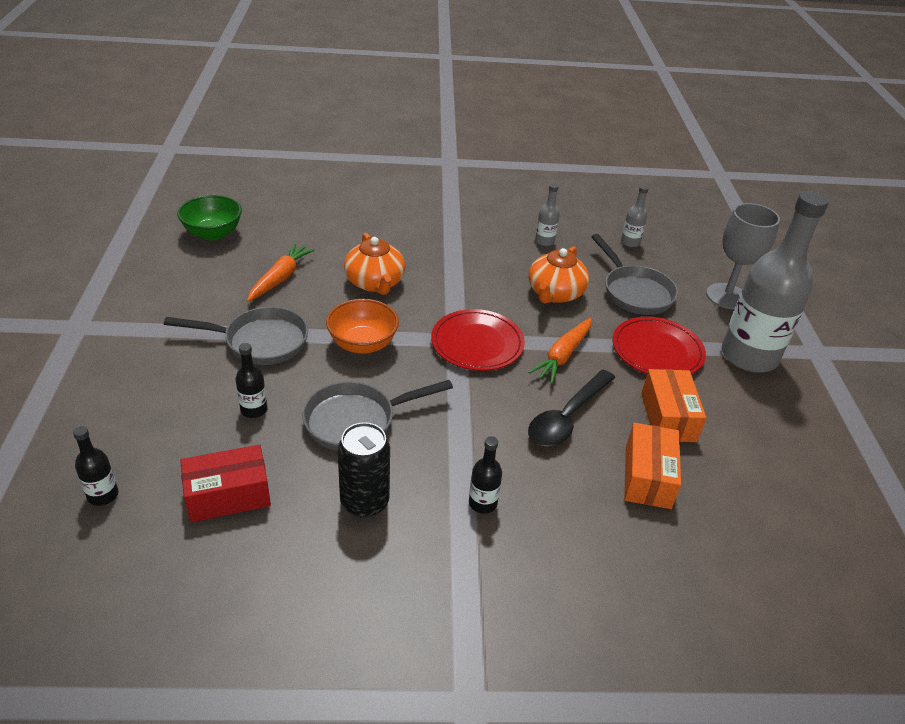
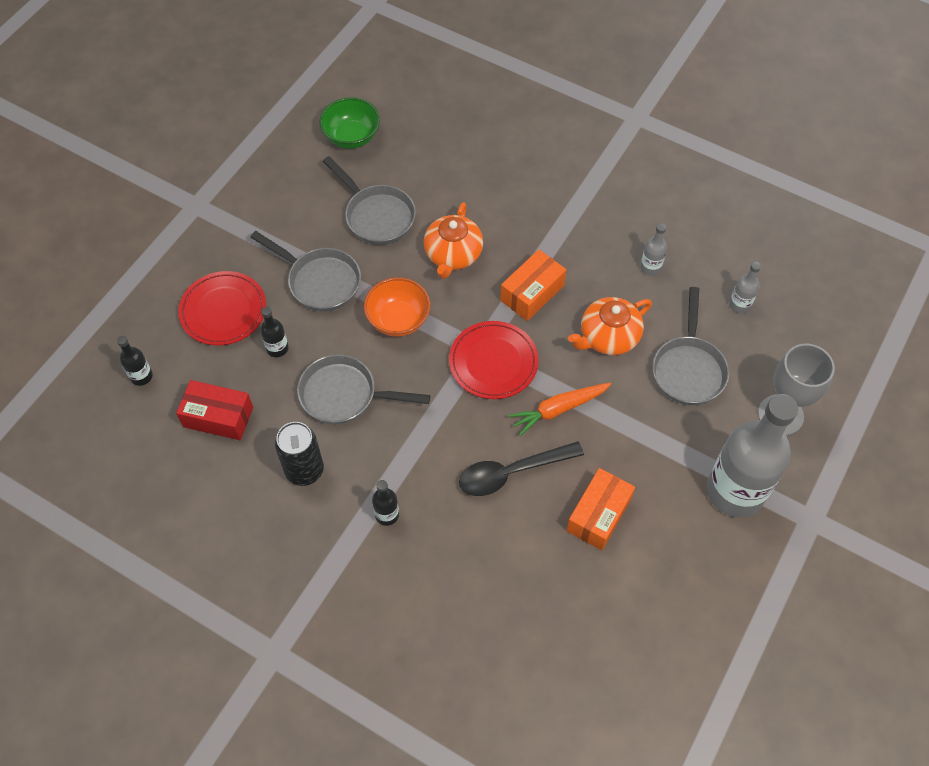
camera: 35 degrees right, 20 degrees up
(280, 278) = (376, 216): orange carrot -> grey pan
(647, 477) = (531, 559): orange box -> orange box (532, 293)
(657, 351) = (650, 444): red plate -> red plate (223, 311)

